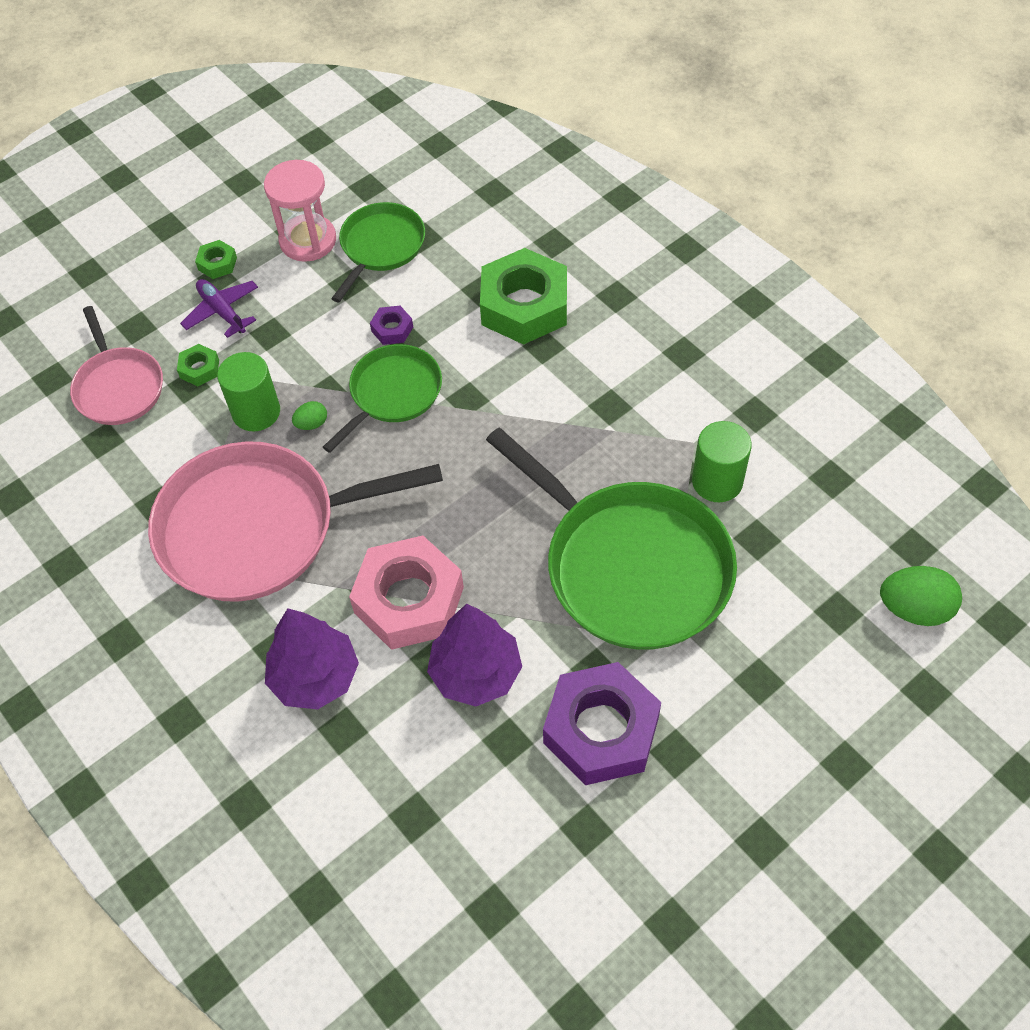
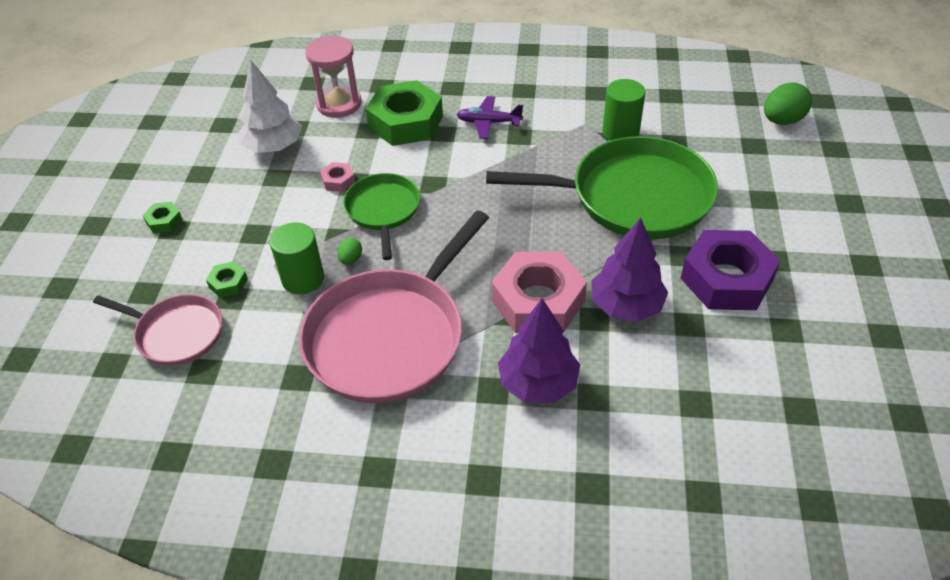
camera: 45 degrees left, 10 degrees down
(222, 312) = (203, 243): purple plane -> purple plane (488, 122)
(308, 240) = (217, 172): pink hourglass -> pink hourglass (339, 104)
(381, 247) = (274, 147): green pan -> white tree
(392, 329) = (338, 181): purple nut -> pink nut

